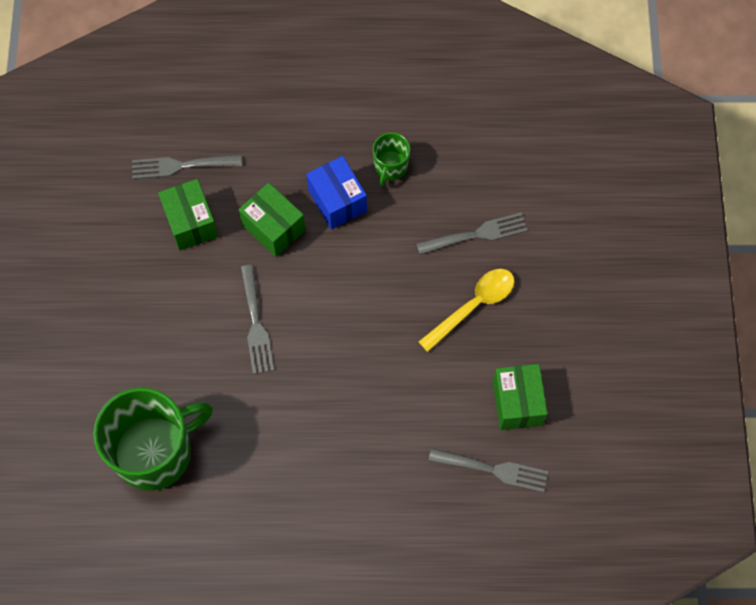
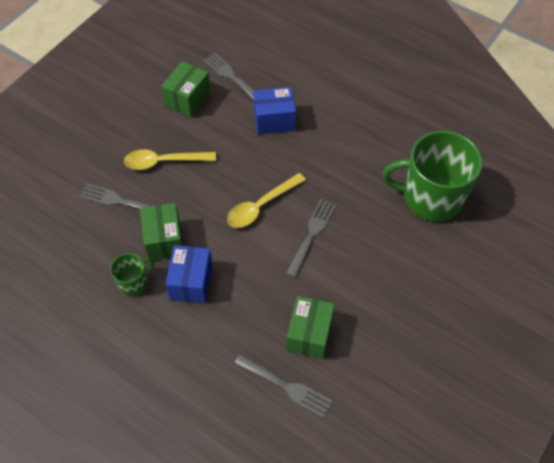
camera: 145 degrees left, 10 degrees down
(273, 228) = (251, 291): green box -> green box (164, 240)
(331, 321) = (260, 206): none -> yellow spoon
(396, 440) = (274, 120): none -> blue box

